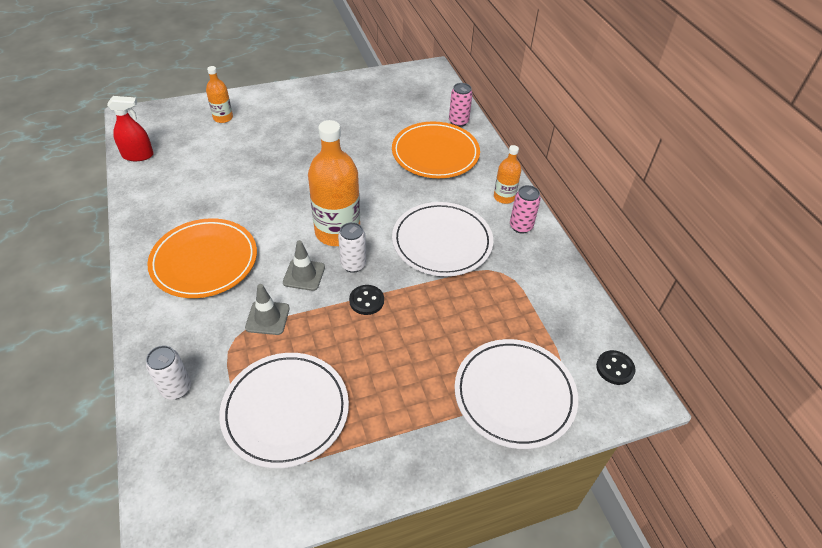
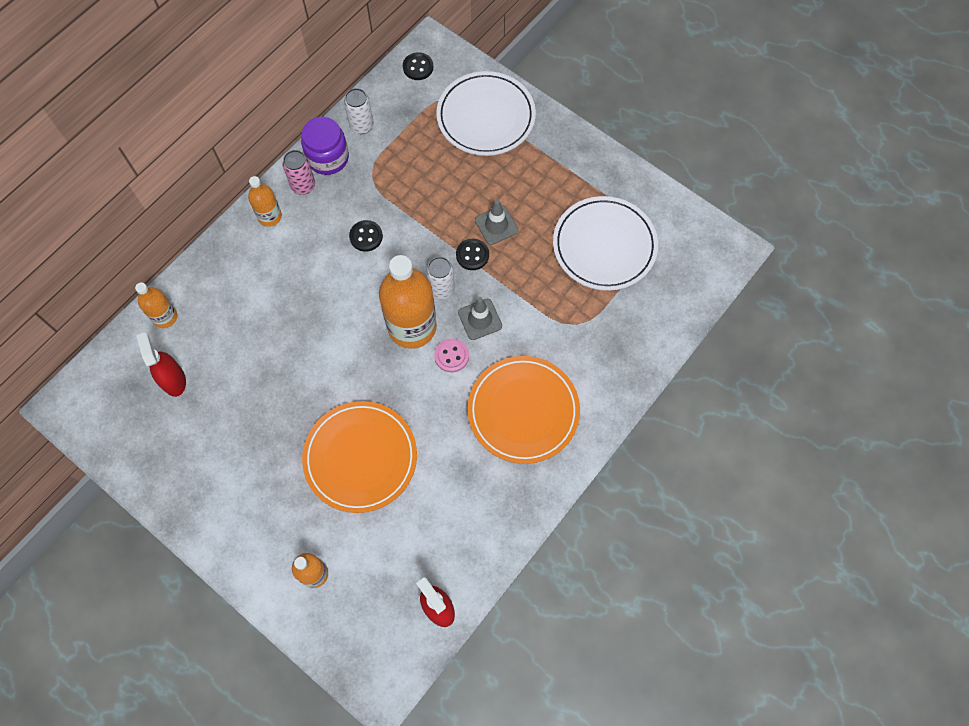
camera: 120 degrees left, 20 degrees up
(176, 388) = (644, 329): white can -> white can (361, 126)
(267, 318) = (541, 314): grey traffic cone -> grey traffic cone (496, 225)
(291, 242) = (451, 356): none -> pink button
(408, 110) = (173, 380): none -> red spray bottle
(435, 153) = (238, 309): orange plate -> orange plate (360, 457)
(442, 242) = (366, 236): white plate -> black button
(458, 122) = (165, 317): pink can -> orange bottle
(540, 253) = (328, 158): none -> purple jar

